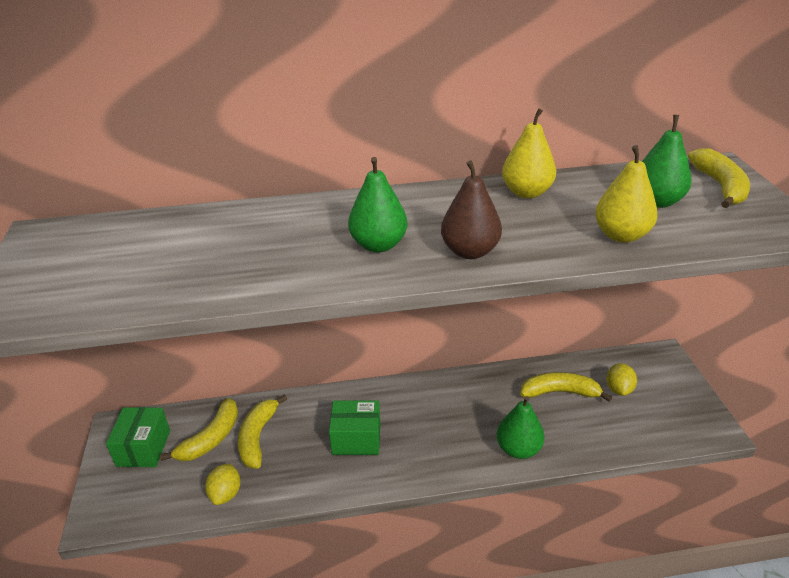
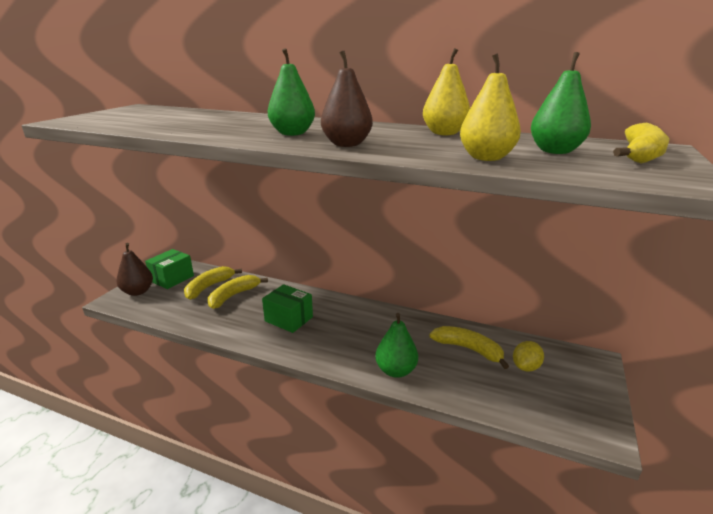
camera: 30 degrees right, 10 degrees down
(117, 490) = (138, 292): none -> brown pear
(211, 439) = (209, 287): yellow banana -> yellow banana turned 150 degrees clockwise
(226, 494) = (185, 316): yellow lemon -> none

